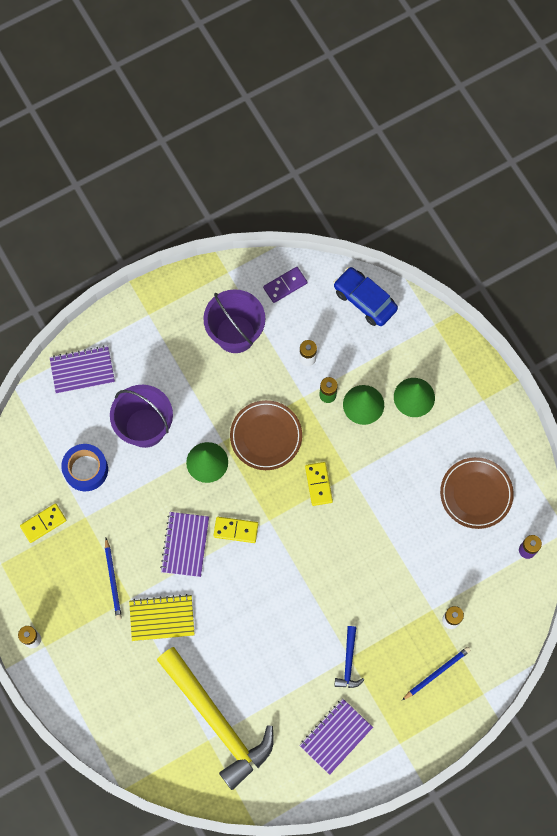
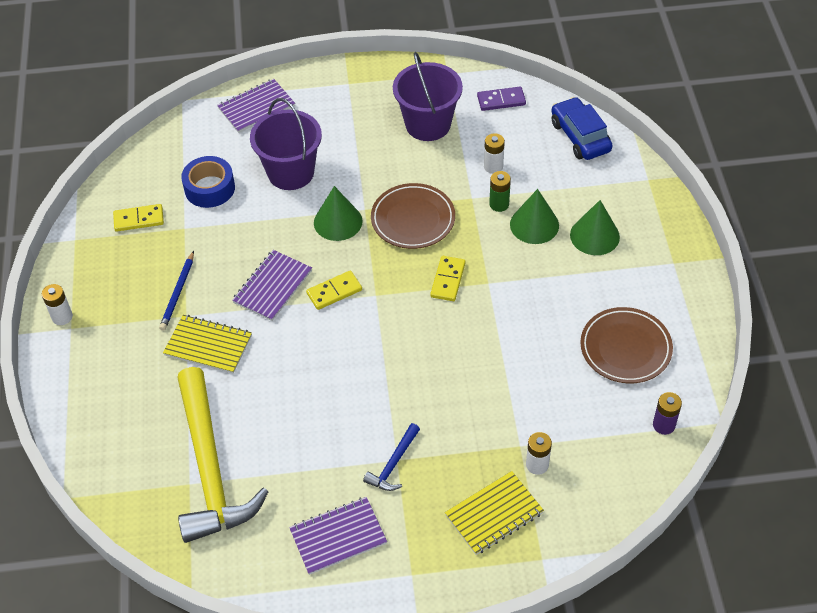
camera: 25 degrees right, 20 degrees down
(82, 370) = (256, 107): purple notebook -> purple notebook turned 45 degrees counterclockwise
(236, 530) = (334, 292): yellow domino -> yellow domino turned 60 degrees counterclockwise
(437, 673) = (494, 514): blue pencil -> yellow notebook

